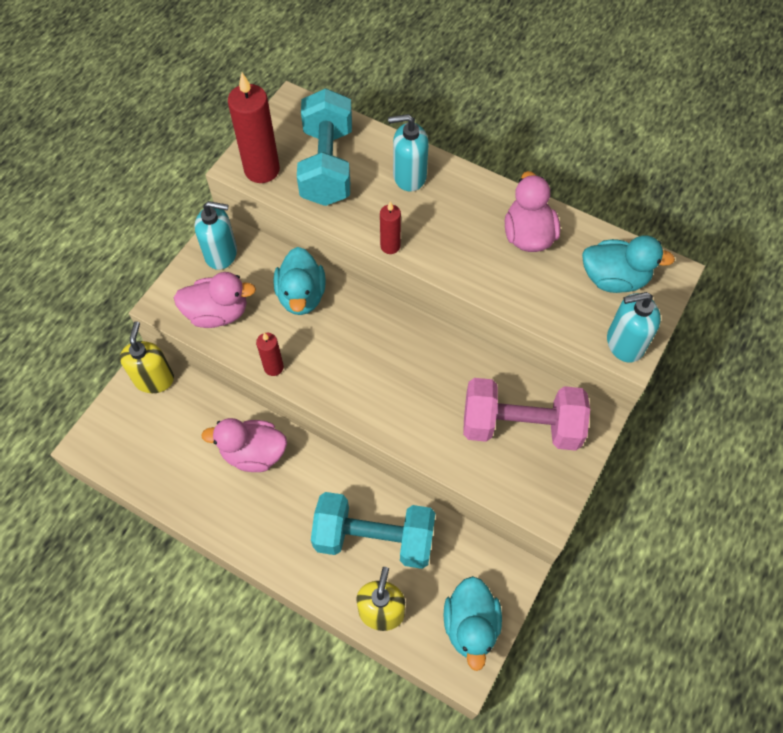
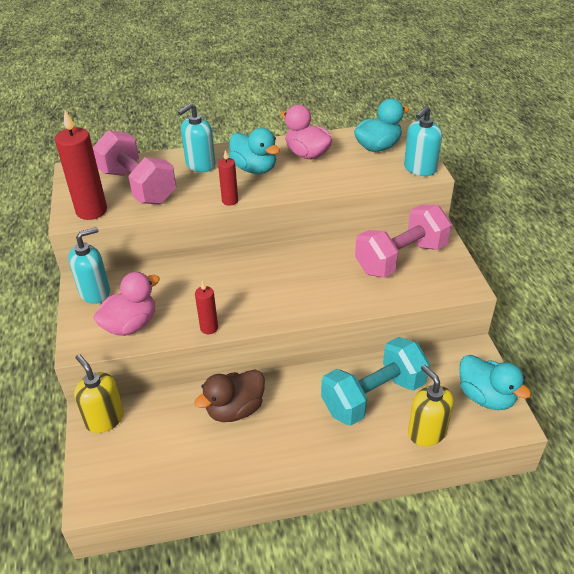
camera: 40 degrees left, 20 degrees down
(253, 453) = (235, 409): pink duck -> brown duck
(301, 296) = (183, 280): turquoise duck -> turquoise duck (254, 169)
(327, 166) = (138, 186): turquoise dumbbell -> pink dumbbell

